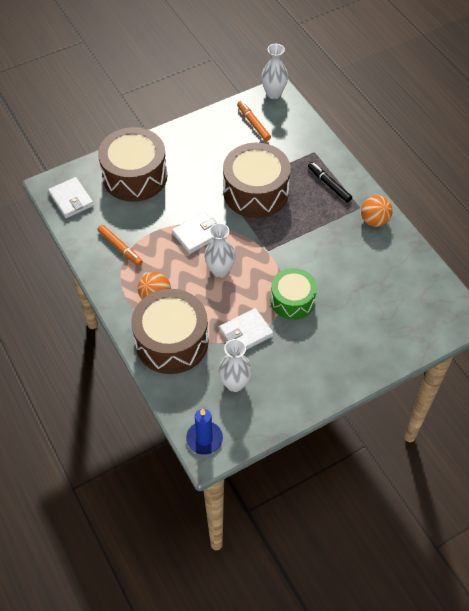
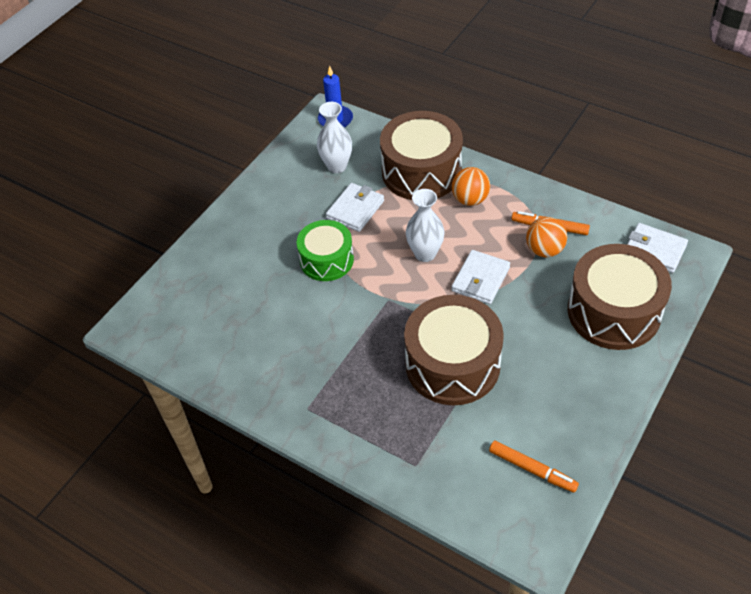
camera: 155 degrees right, 5 degrees down
(273, 94) = (544, 544): white vase -> none
(329, 185) = (365, 422): black marker -> none
(374, 220) = (280, 399): orange ball -> orange ball (544, 250)

